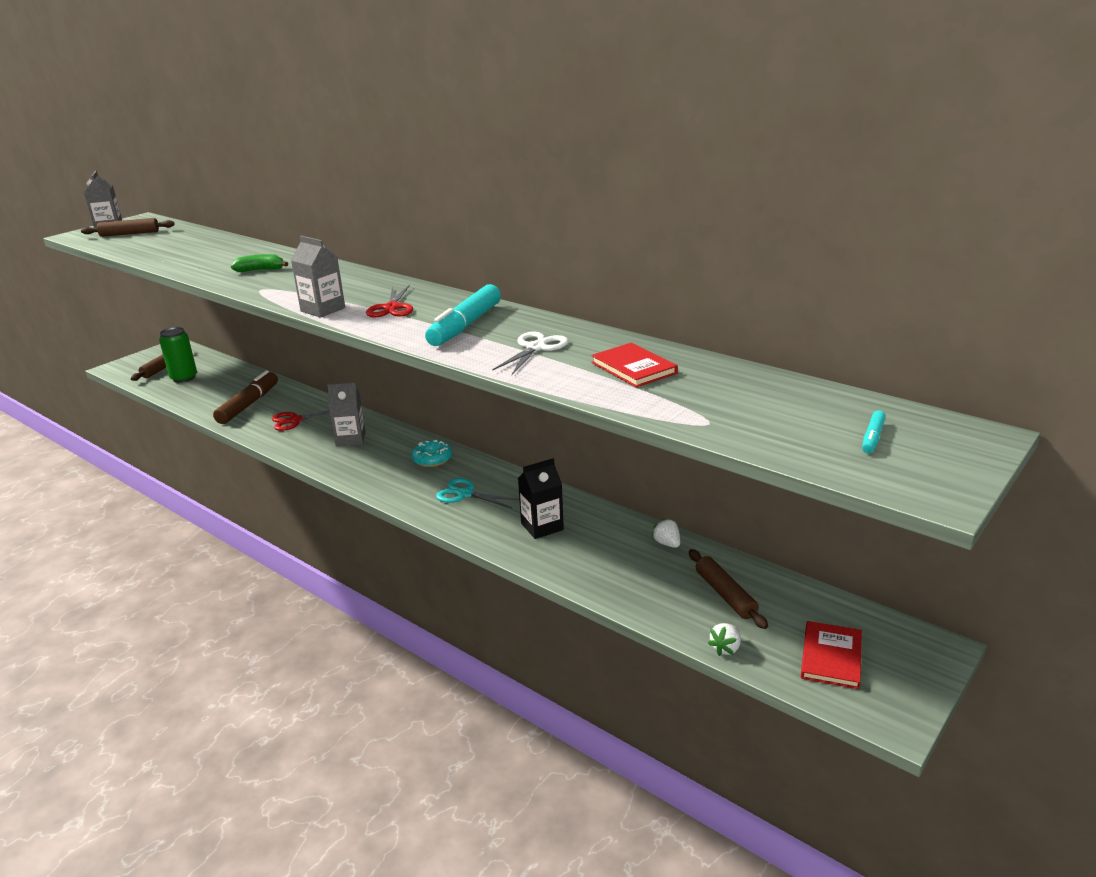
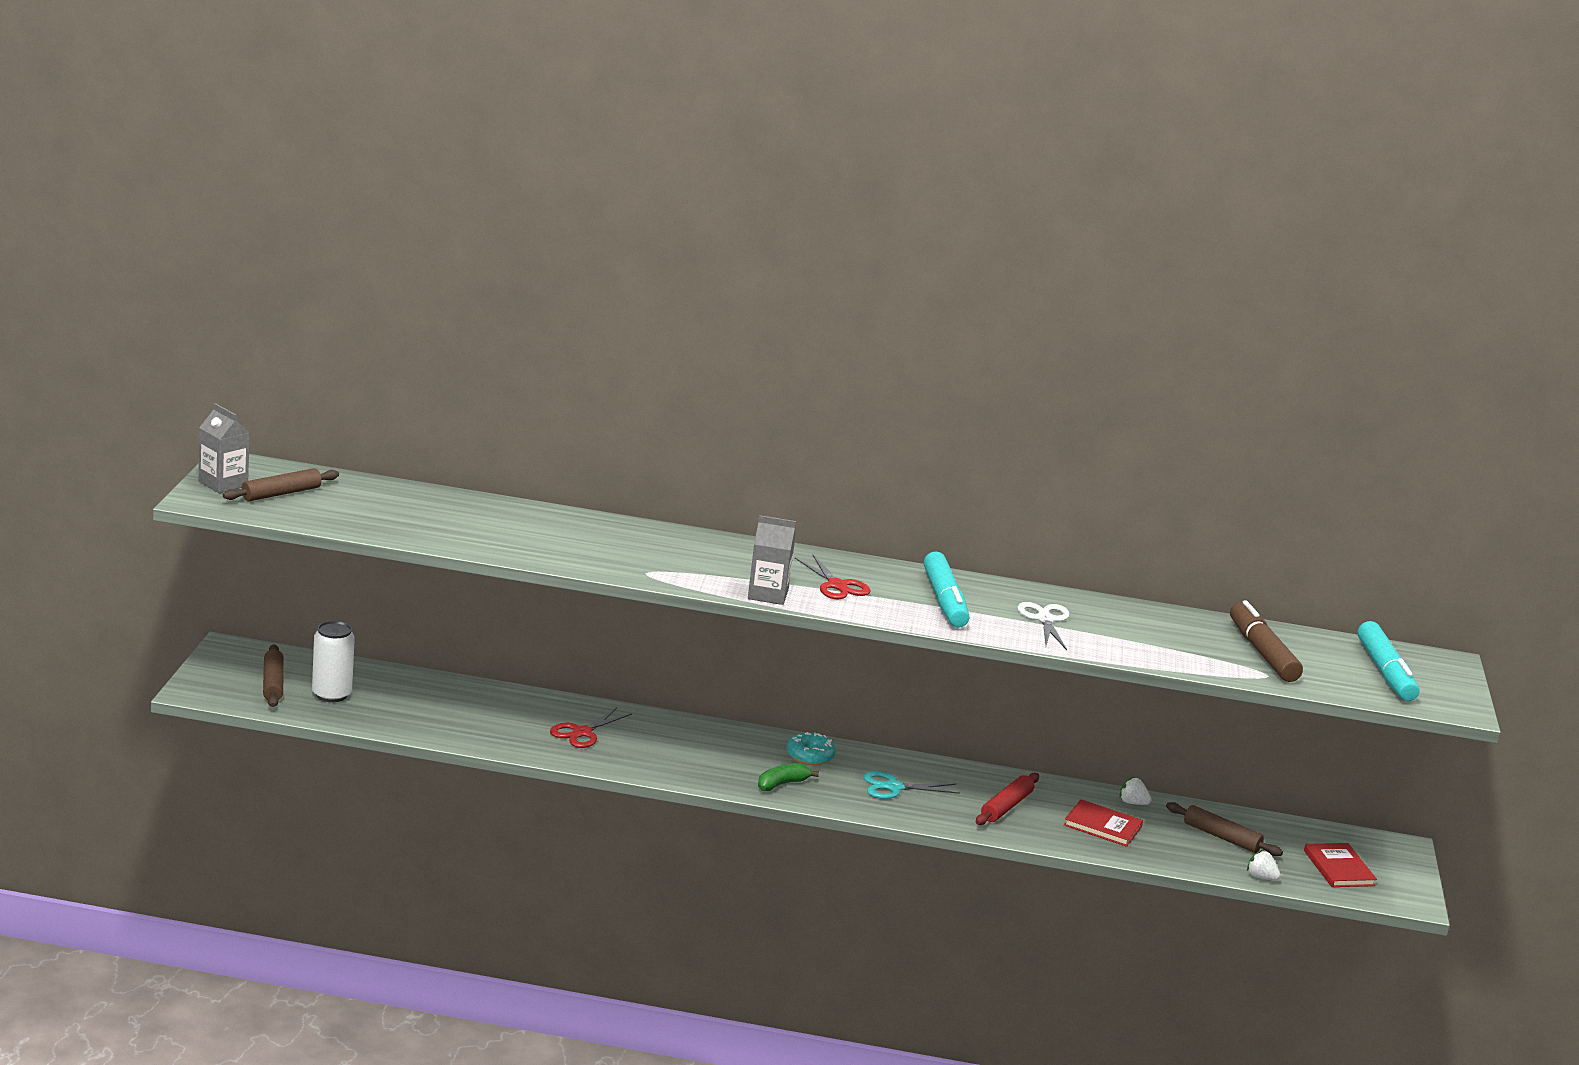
camera: 35 degrees left, 5 degrees down
(184, 378) = (331, 694): green can -> white can
(248, 404) = (488, 720): brown marker -> brown marker (1262, 652)
(260, 270) = (593, 544): green banana -> green banana (782, 784)
(350, 439) = (685, 746): grey carton -> none
(542, 526) = (1006, 807): black carton -> red rolling pin
(634, 368) = (1153, 631): red book -> red book (1102, 826)
(725, 648) = (1261, 877): white strawberry -> white strawberry turned 120 degrees clockwise
(872, 438) = (1385, 672): turquoise marker -> turquoise marker, size x2.27

